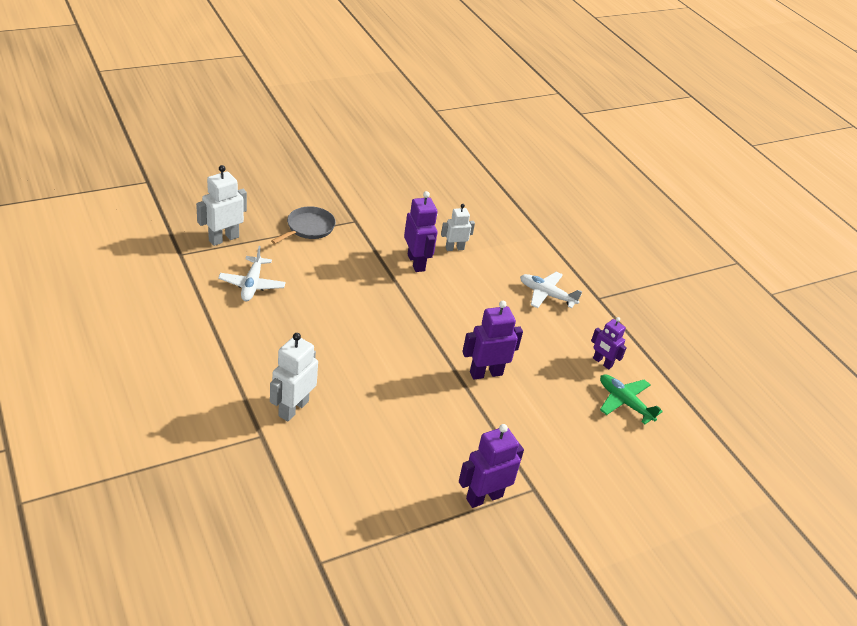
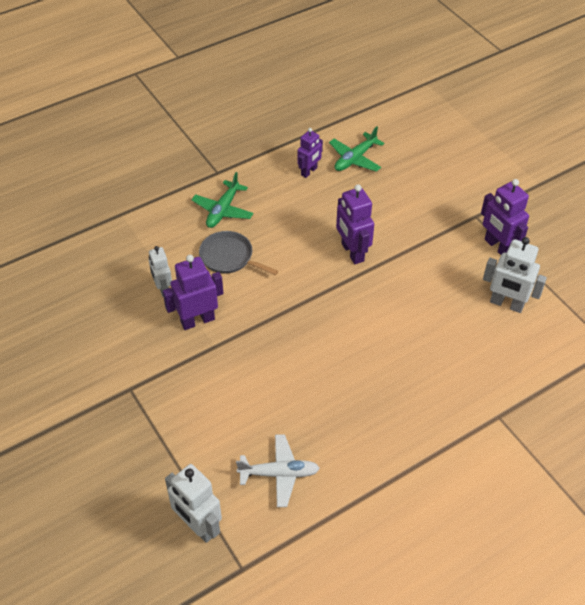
camera: 90 degrees left, 10 degrees up
(293, 408) = (454, 397): white robot -> white robot (506, 304)
(308, 228) = (154, 435): grey pan -> grey pan (229, 257)
(546, 295) = (223, 210): white plane -> green plane

